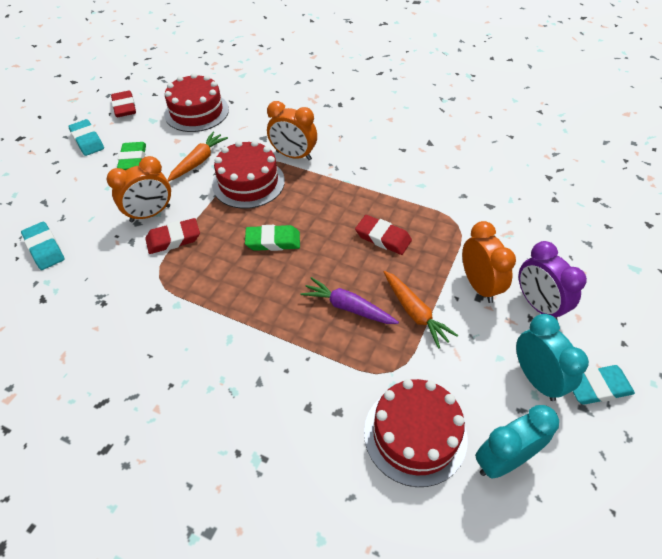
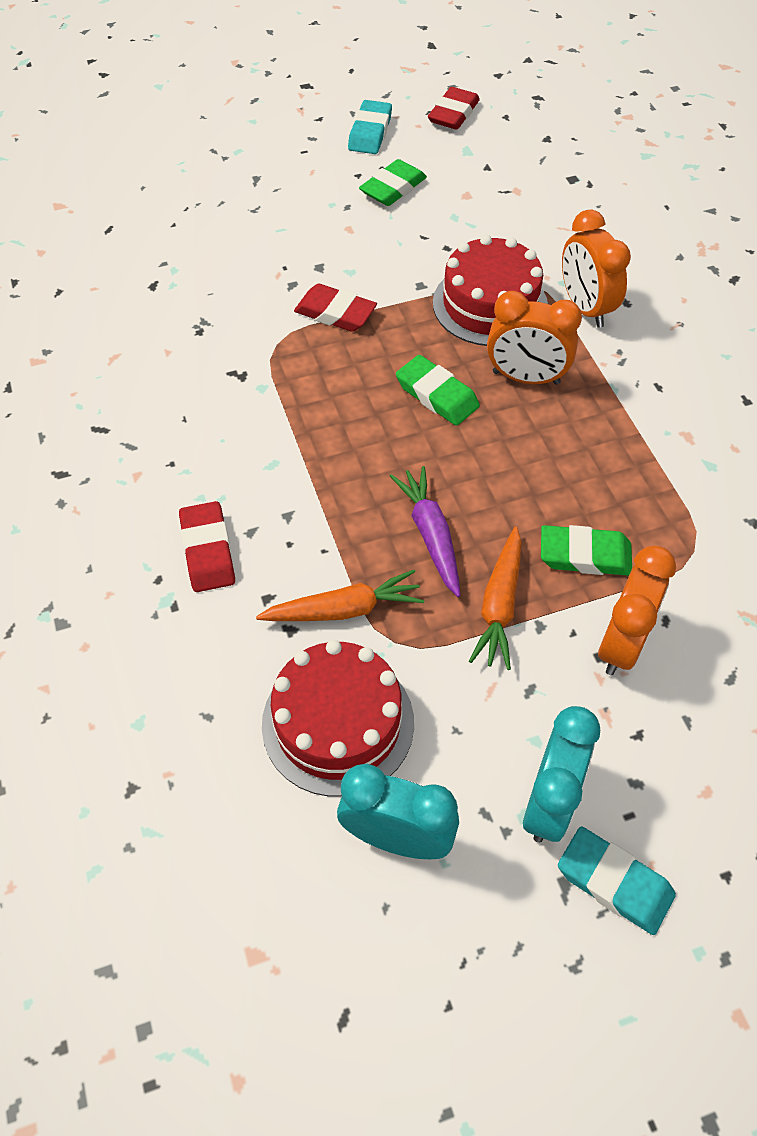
camera: 45 degrees right, 5 degrees up
(45, 248) = (206, 232): turquoise eraser -> none
(150, 214) = (343, 266): orange clock -> orange clock (526, 378)
(196, 112) = (530, 172): red cake -> none
(198, 161) = (462, 238): orange carrot -> orange carrot (344, 609)
(383, 238) = (572, 491): red eraser -> red eraser (208, 551)
(421, 261) = (584, 555): none -> green eraser
(538, 305) = (669, 731): purple clock -> none

